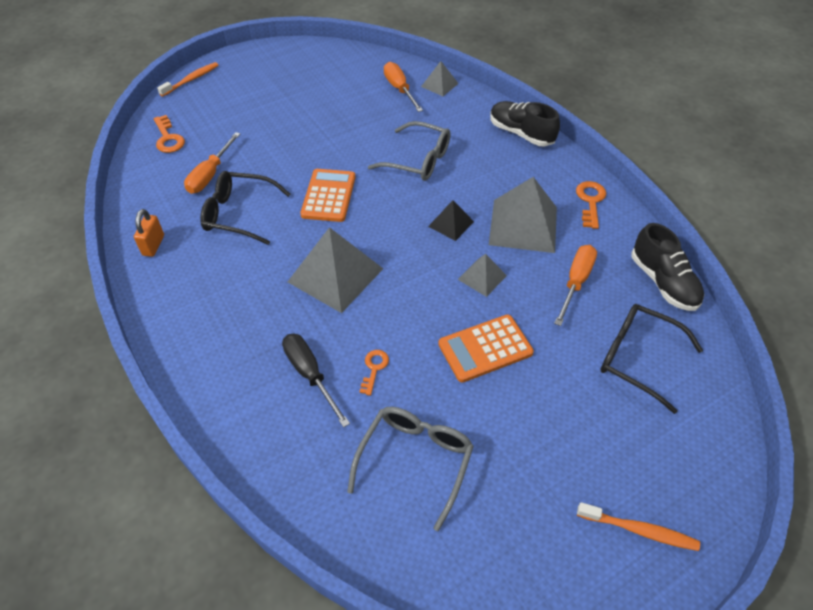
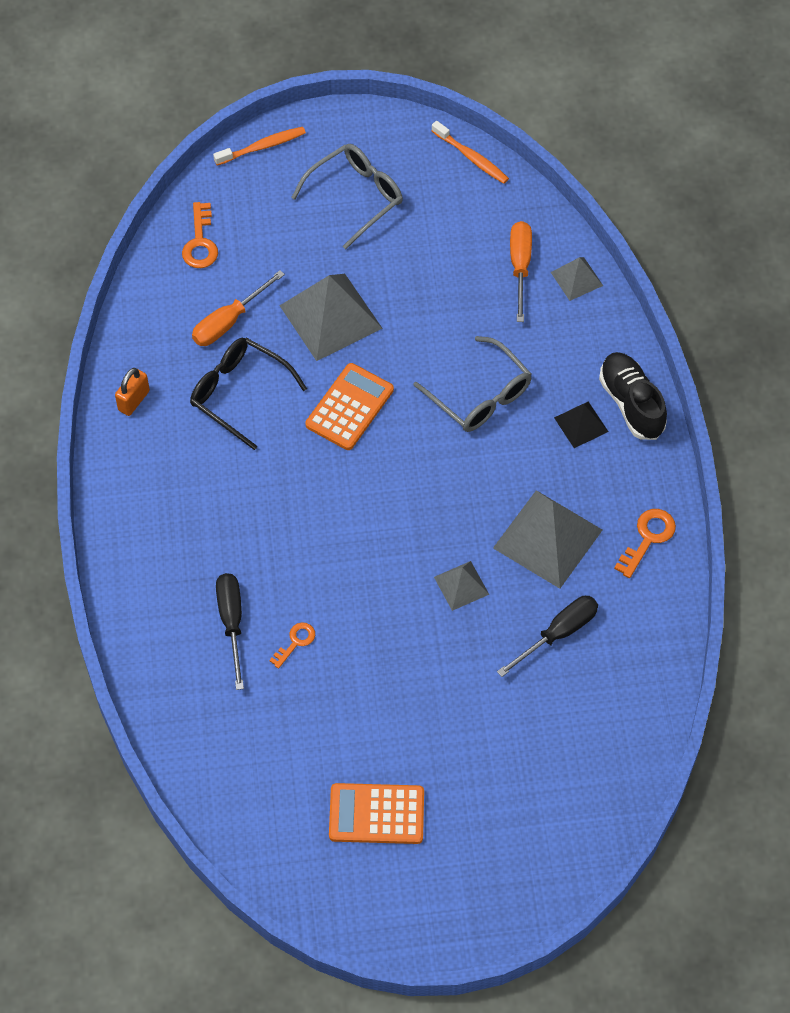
camera: 25 degrees right, 10 degrees up
(335, 275) = (308, 518): grey pyramid -> grey pyramid (331, 316)
(415, 460) = (287, 748): grey glasses -> grey glasses (356, 197)
(451, 224) = (467, 503): black pyramid -> black pyramid (581, 424)
(485, 349) = (415, 668): orange calculator -> orange calculator (376, 814)
(575, 282) = (558, 633): orange screwdriver -> black screwdriver
(637, 358) = (562, 743): black glasses -> none
(639, 530) = (448, 892): orange toothbrush -> orange toothbrush (471, 157)
(663, 282) = (653, 673): black shoe -> none

